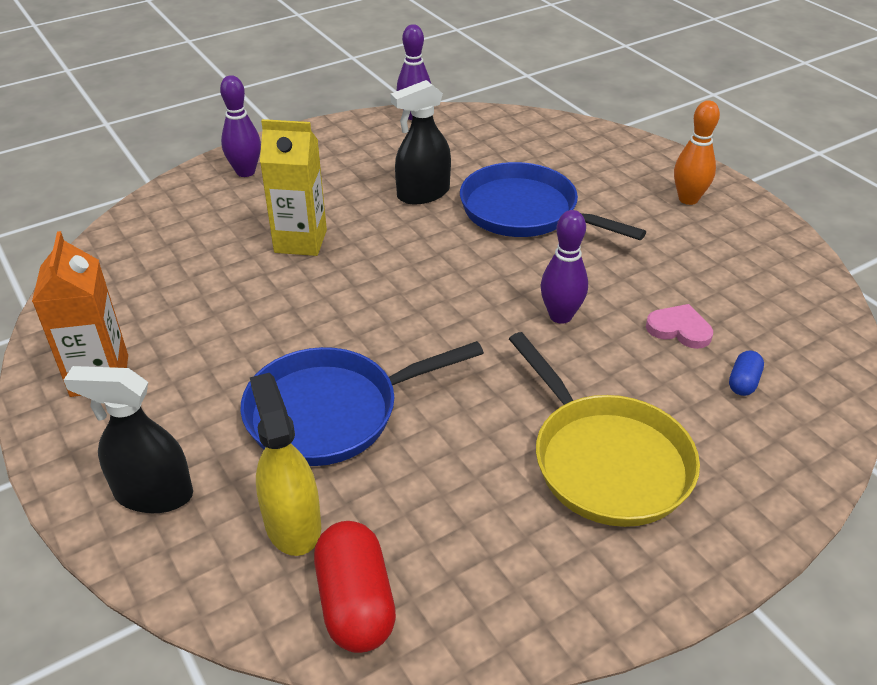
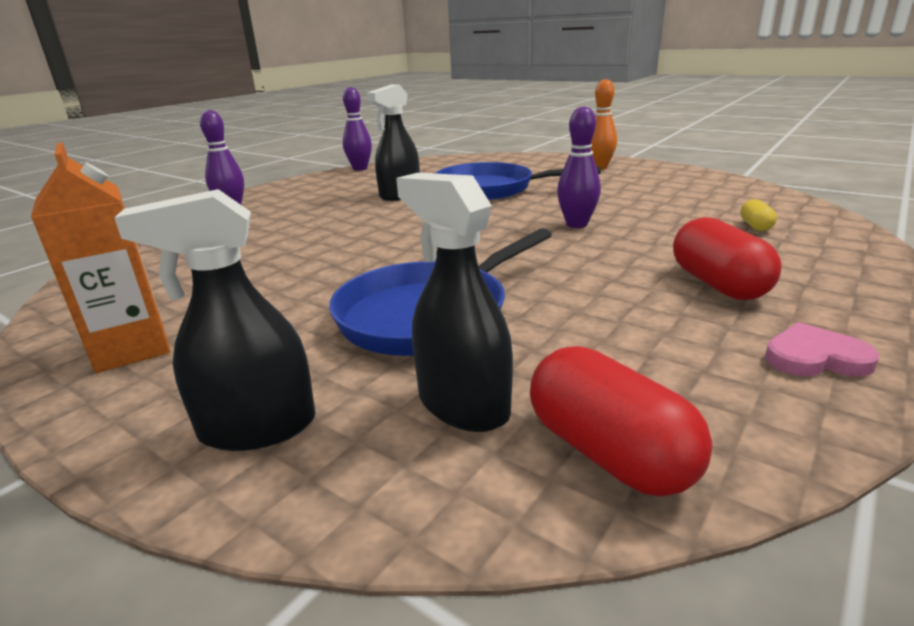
camera: 20 degrees left, 15 degrees down
(292, 524) = (463, 405): yellow spray bottle -> black spray bottle
(300, 241) = (311, 231): yellow carton -> none
(606, 461) = (718, 284): yellow pan -> red capsule
(679, 329) = (673, 214): pink heart -> pink heart (815, 357)
(743, 382) = (755, 226): blue capsule -> yellow capsule

